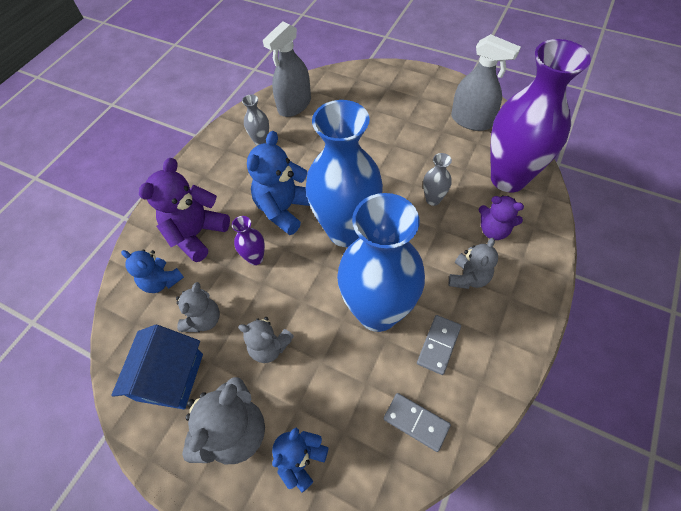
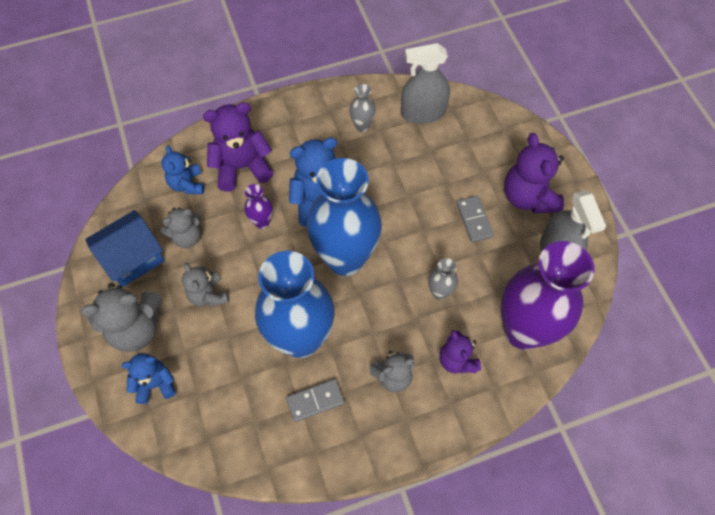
camera: 40 degrees right, 5 degrees up
(416, 422) = (244, 433): grey domino -> grey domino (474, 220)
(417, 104) = (528, 197): none -> purple teddy bear

